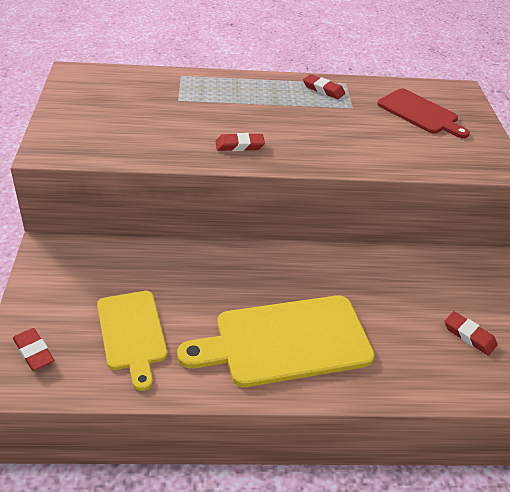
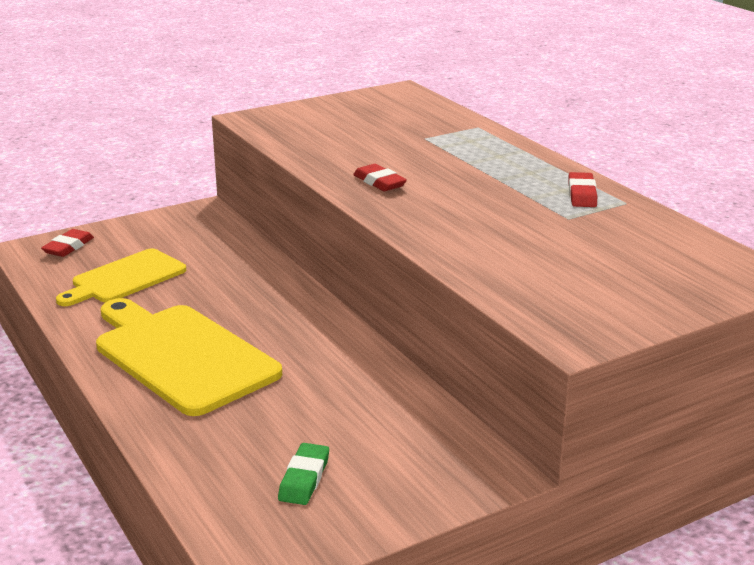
camera: 65 degrees right, 15 degrees down
(420, 113) = (632, 260): red cutting board -> none
(469, 335) = (304, 478): red eraser -> green eraser

